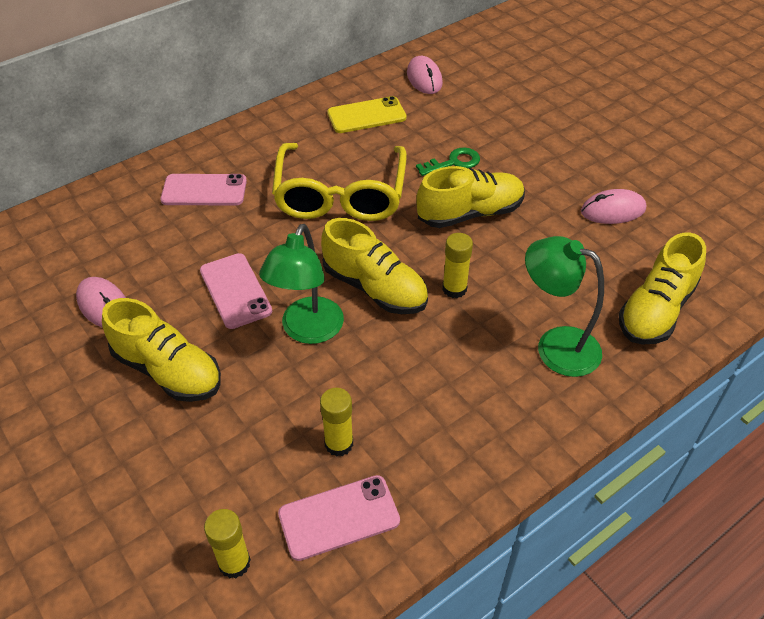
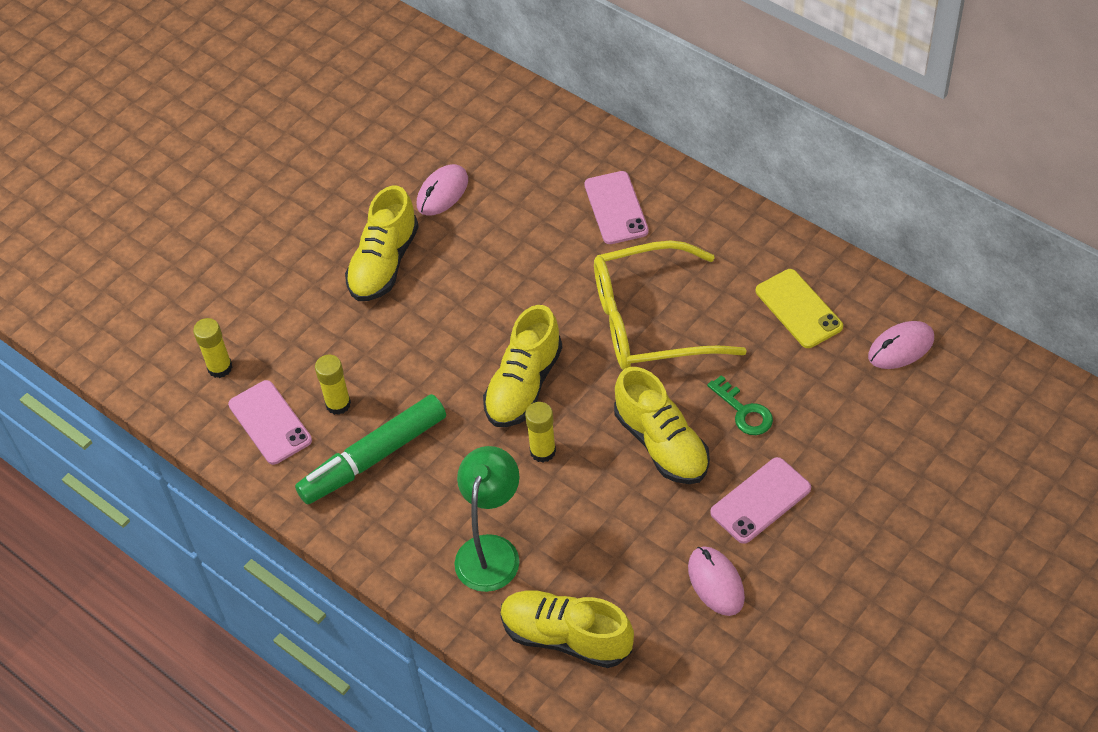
camera: 80 degrees right, 5 degrees up
(235, 291) = (488, 279): pink phone -> pink phone (760, 501)
(307, 331) = (454, 347): green lamp -> none
(420, 422) = (373, 457): none -> green marker

